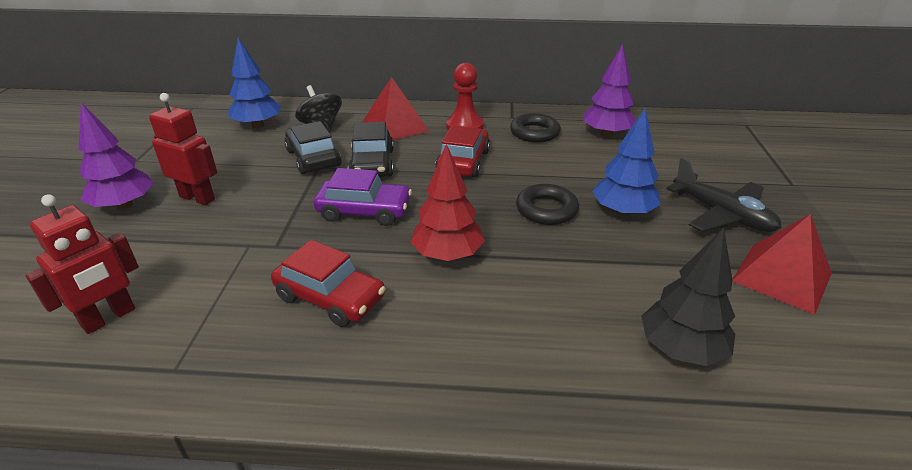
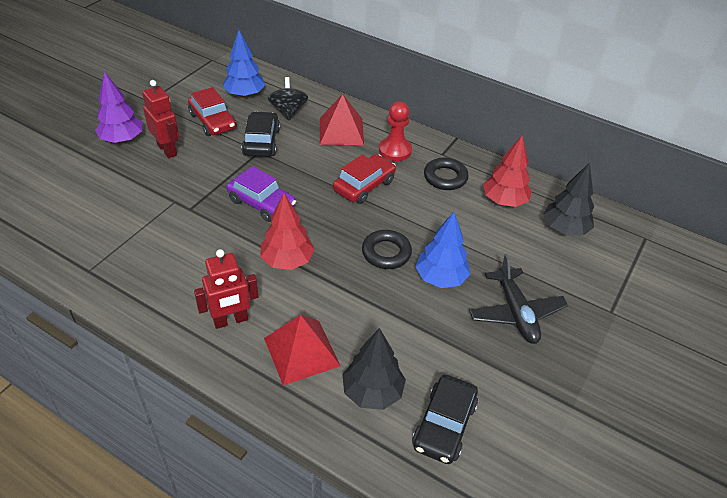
camera: 25 degrees right, 10 degrees up
(109, 318) = (74, 222): red robot -> red robot (231, 320)
(330, 298) = (195, 261): red car -> red car (212, 121)
(372, 164) = (297, 162): black car -> black car (444, 425)
(606, 134) = (504, 201): purple tree -> red tree
(679, 138) = (564, 229): none -> black tree
(781, 277) = (501, 379): red pyramid -> red pyramid (301, 351)

